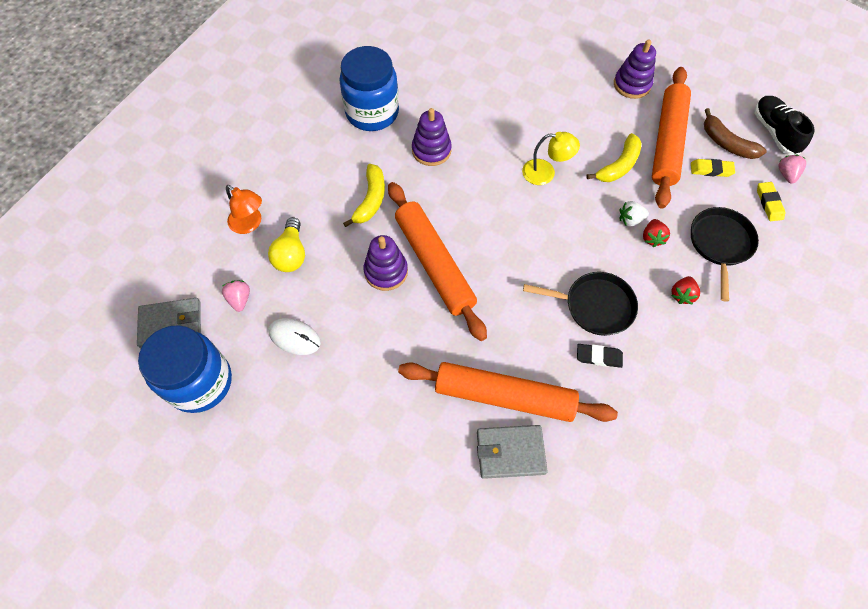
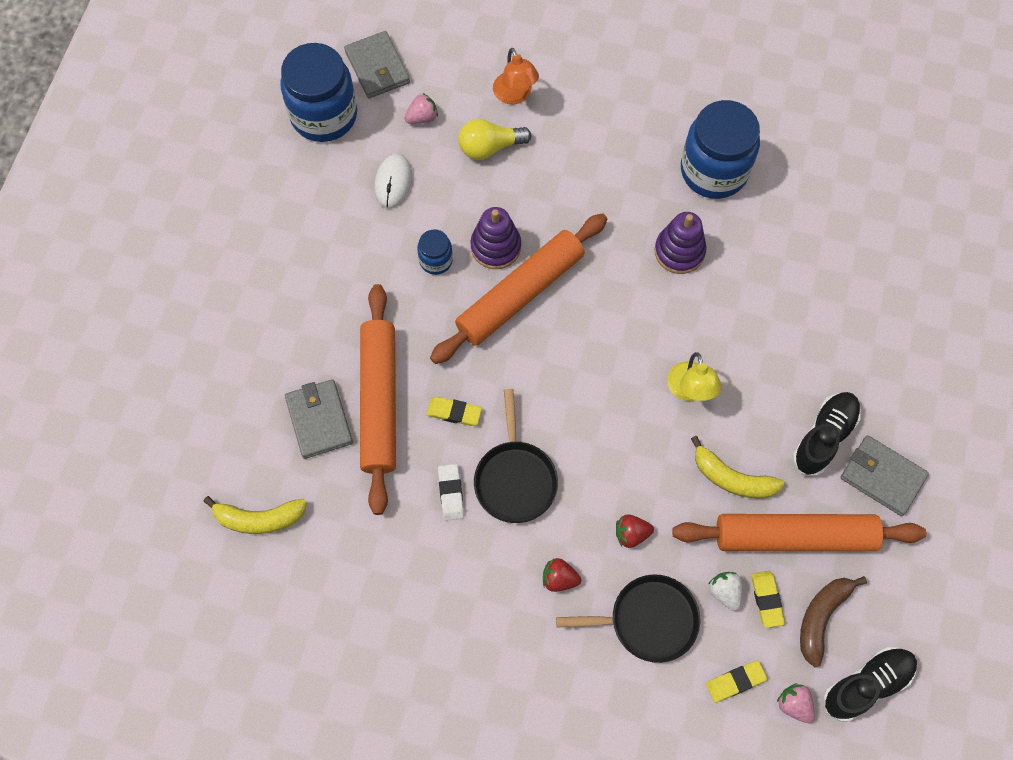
camera: 75 degrees right, 5 degrees up
(250, 224) = (515, 95): orange lamp -> orange lamp turned 45 degrees counterclockwise
(370, 200) = (585, 205): yellow banana -> yellow banana (259, 519)
(383, 320) = (436, 260): none -> blue jar
(528, 338) = (454, 412): none -> yellow eraser
(597, 107) = (824, 437): none -> black shoe
(599, 357) = (451, 493): black eraser -> white eraser
(630, 220) = (650, 503): white strawberry -> white strawberry (724, 592)
(632, 84) = (882, 477): purple stacking toy -> grey wallet
(786, 174) = (794, 704): pink strawberry -> pink strawberry turned 120 degrees counterclockwise

